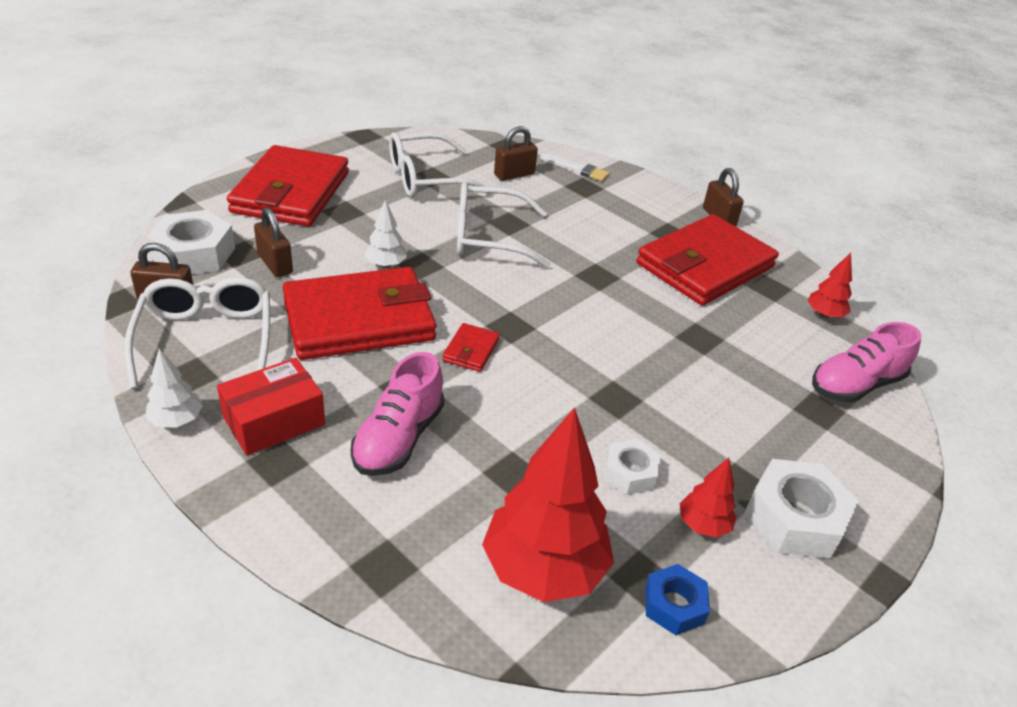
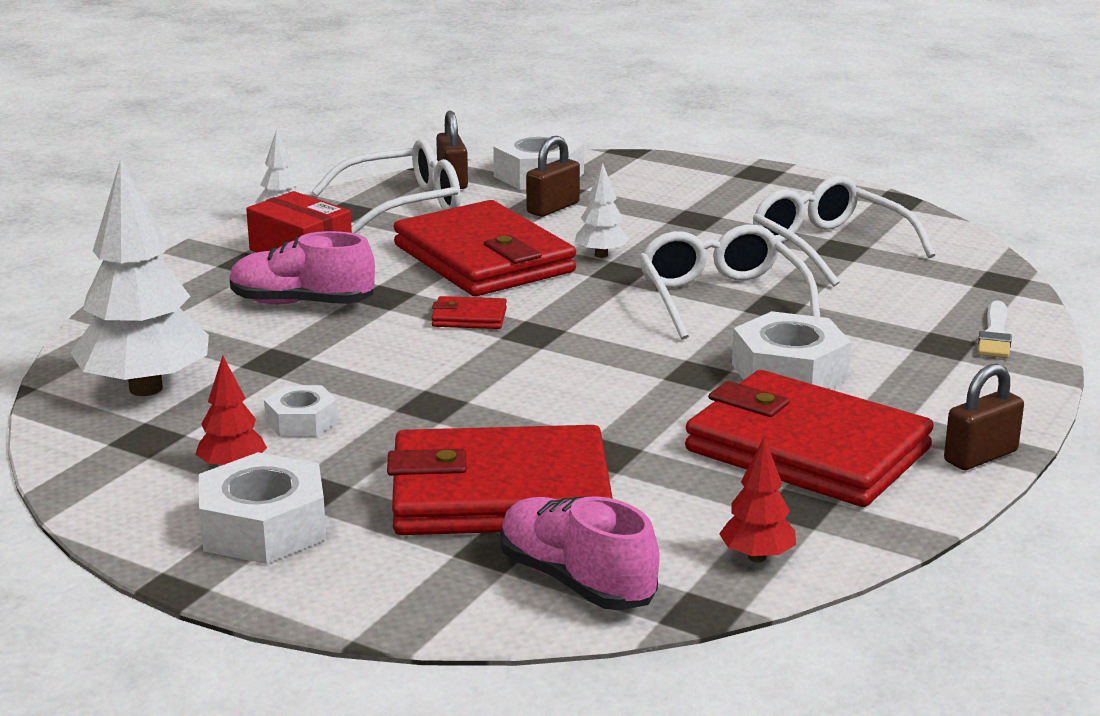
camera: 80 degrees right, 15 degrees down
(291, 192) = (706, 190): red wallet -> red wallet (500, 494)
(514, 174) = (914, 295): brown padlock -> none
(543, 569) = (146, 388): red tree -> white tree
(604, 243) = (789, 371): none -> white nut
(674, 605) = (112, 456): blue nut -> none

